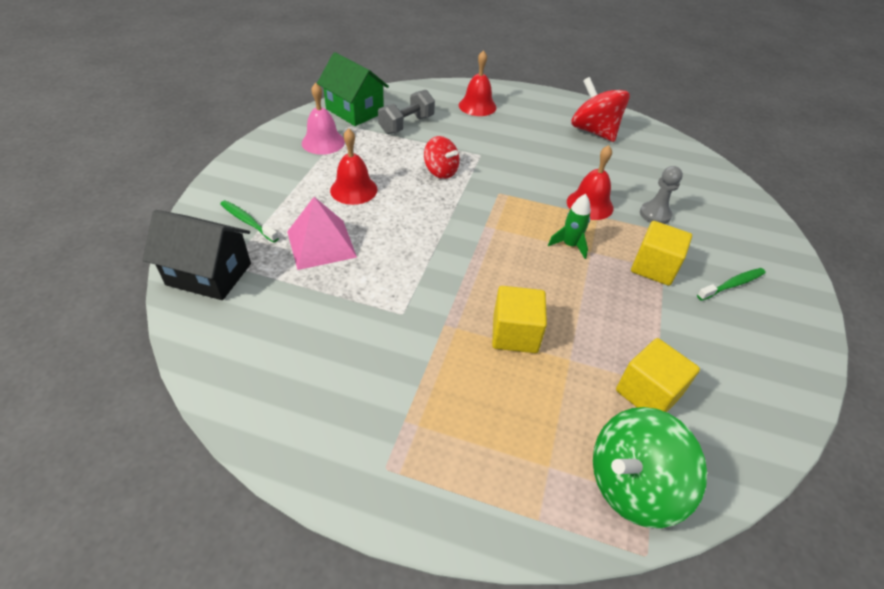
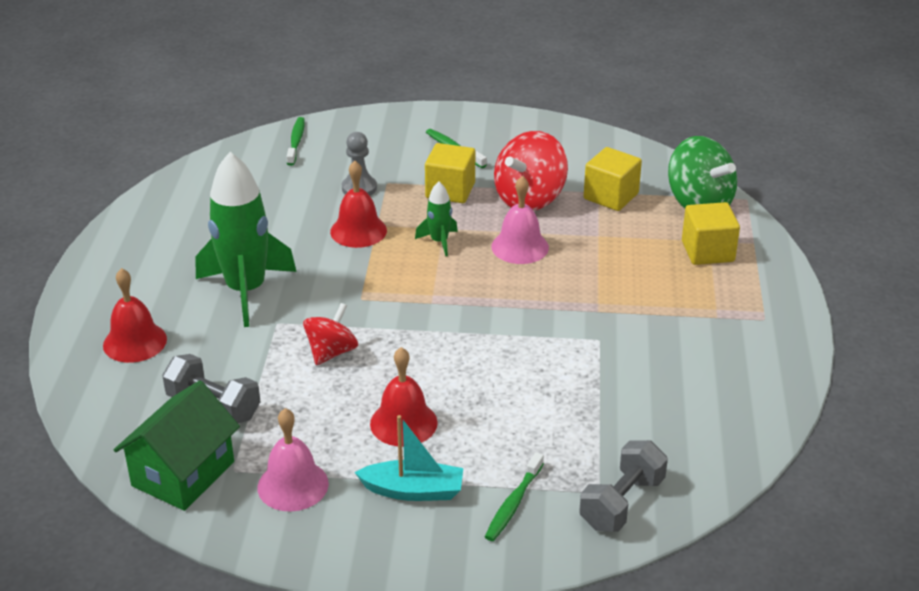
camera: 100 degrees left, 10 degrees down
(209, 274) = (622, 503): black house -> grey dumbbell
(289, 183) = (413, 490): none -> turquoise boat
(321, 244) = (524, 424): pink pyramid -> none
(515, 334) = (585, 267): yellow cube -> yellow cube (707, 251)
(520, 147) = (246, 291): none -> green rocket
(556, 294) = (520, 247): none -> pink bell
(594, 131) = (185, 232): red spinning top -> red spinning top (529, 198)
(727, 192) = (296, 142): none -> green toothbrush

